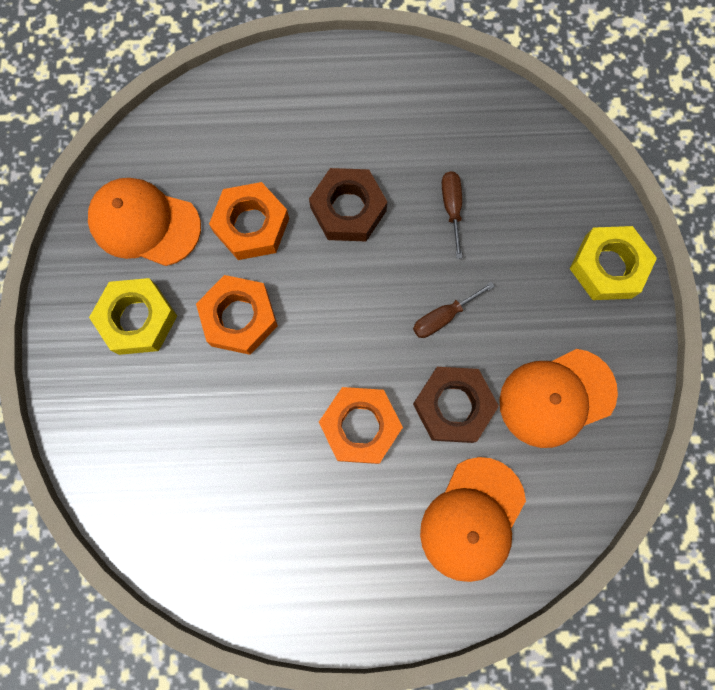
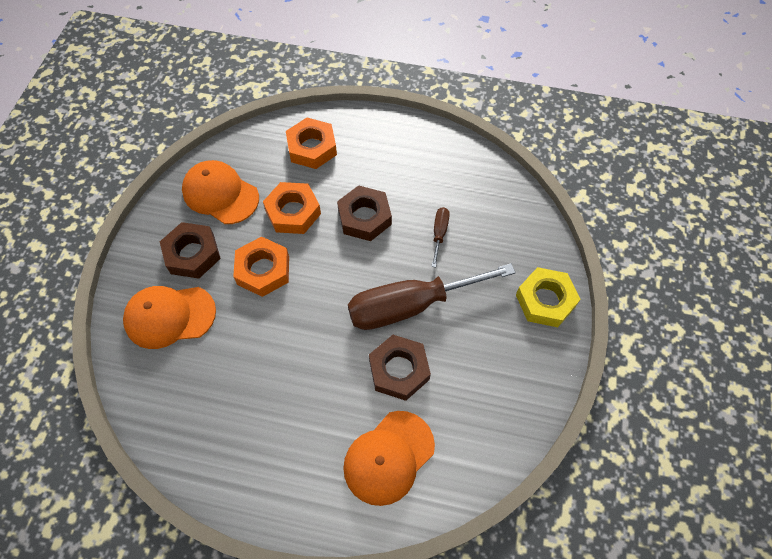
camera: 15 degrees right, 15 degrees down
(137, 319) = (192, 254): yellow nut -> brown nut
(360, 426) = (325, 367): orange nut -> orange nut (312, 148)
(443, 317) = (410, 305): brown screwdriver -> brown screwdriver, size x2.40
(556, 397) = (480, 384): orange cap -> orange cap (169, 316)

